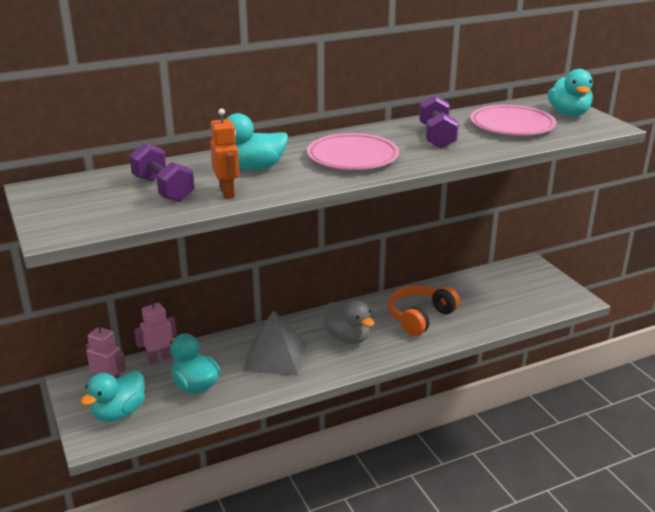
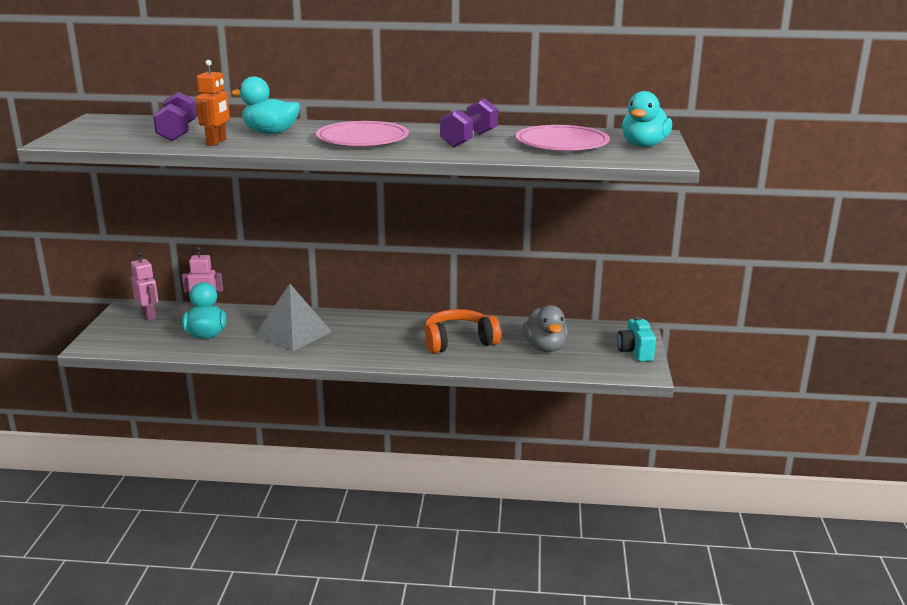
camera: 30 degrees right, 5 degrees down
(119, 413) = (131, 335): turquoise duck -> none
(347, 338) = (370, 338): grey duck -> grey duck (545, 347)
(552, 283) = (635, 352): none -> turquoise camera

